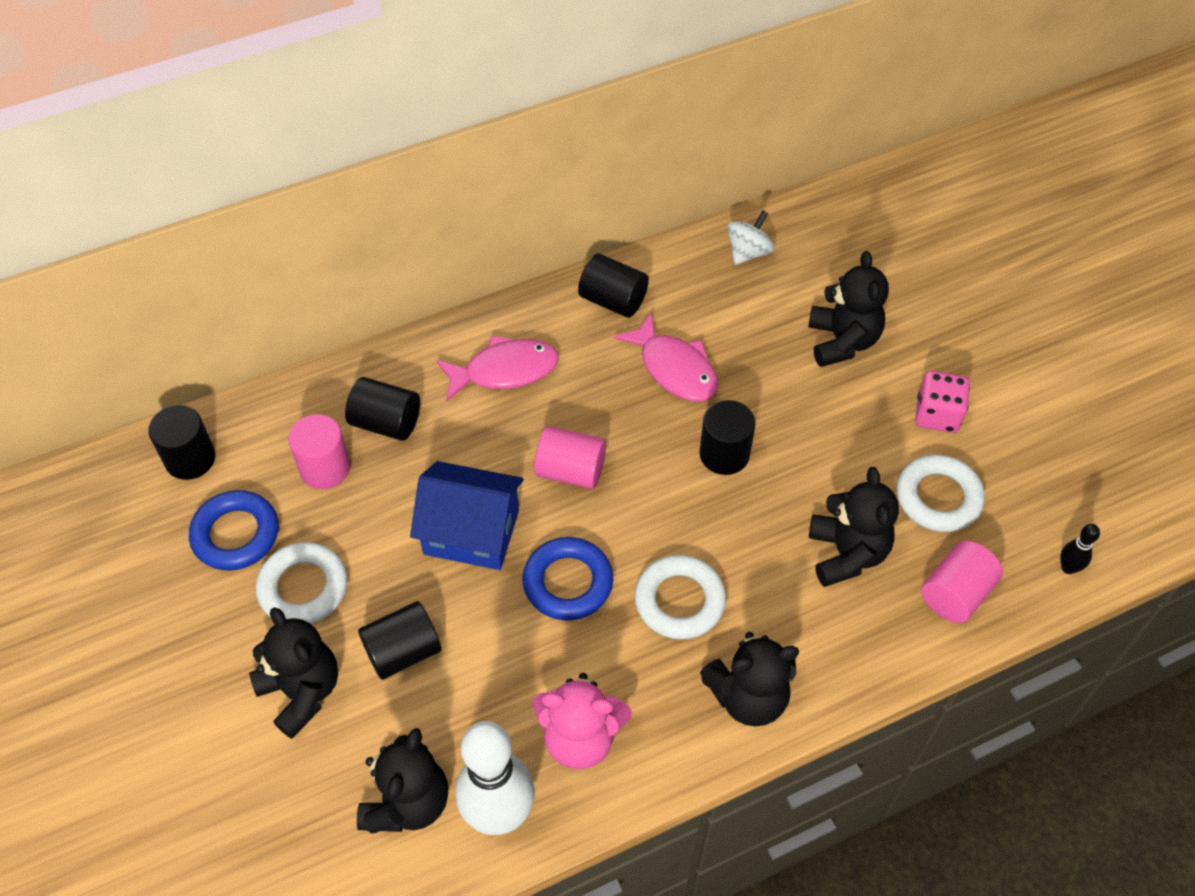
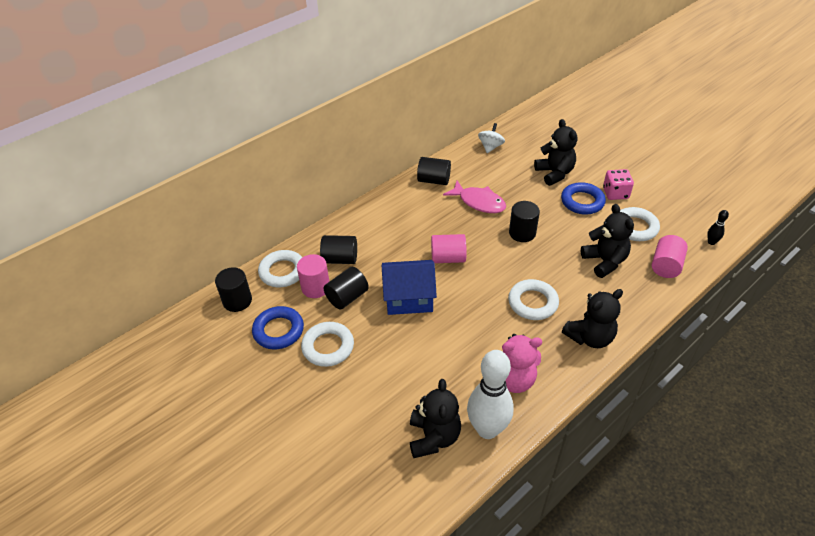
camera: 15 degrees left, 10 degrees down
(282, 422) = (282, 272): none -> white ring
(302, 692) = (349, 398): black teddy bear -> none
(403, 651) = (397, 363): black cylinder -> black cylinder (347, 297)
(504, 371) = (392, 222): pink fish -> none
(568, 582) = (471, 309): blue ring -> blue ring (582, 202)

